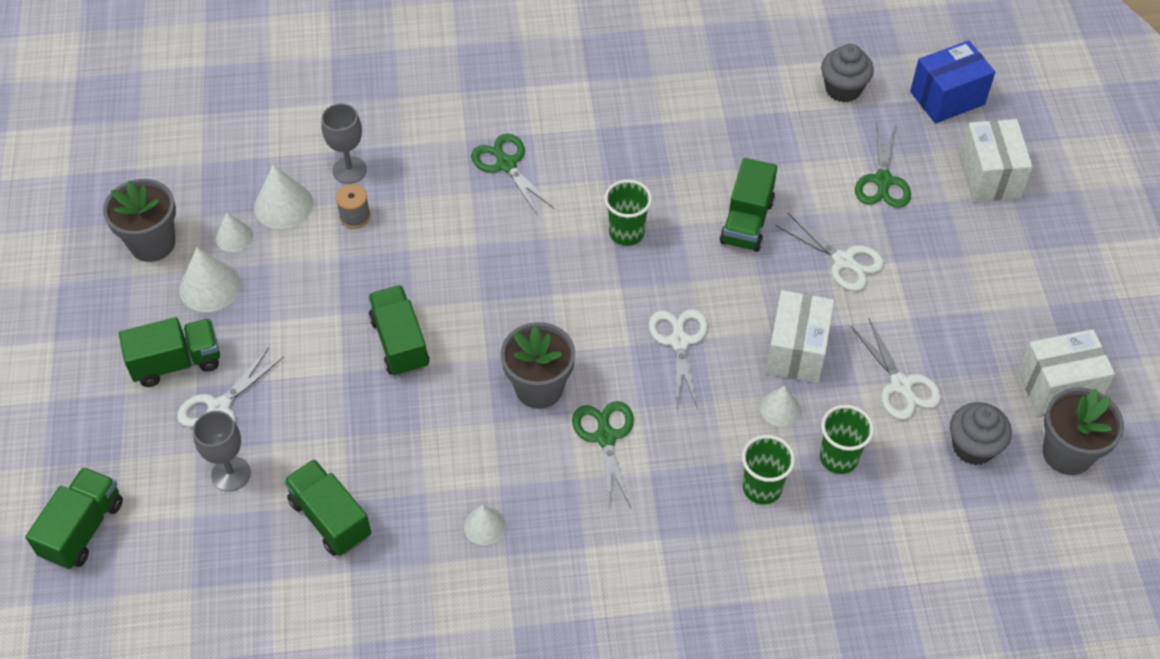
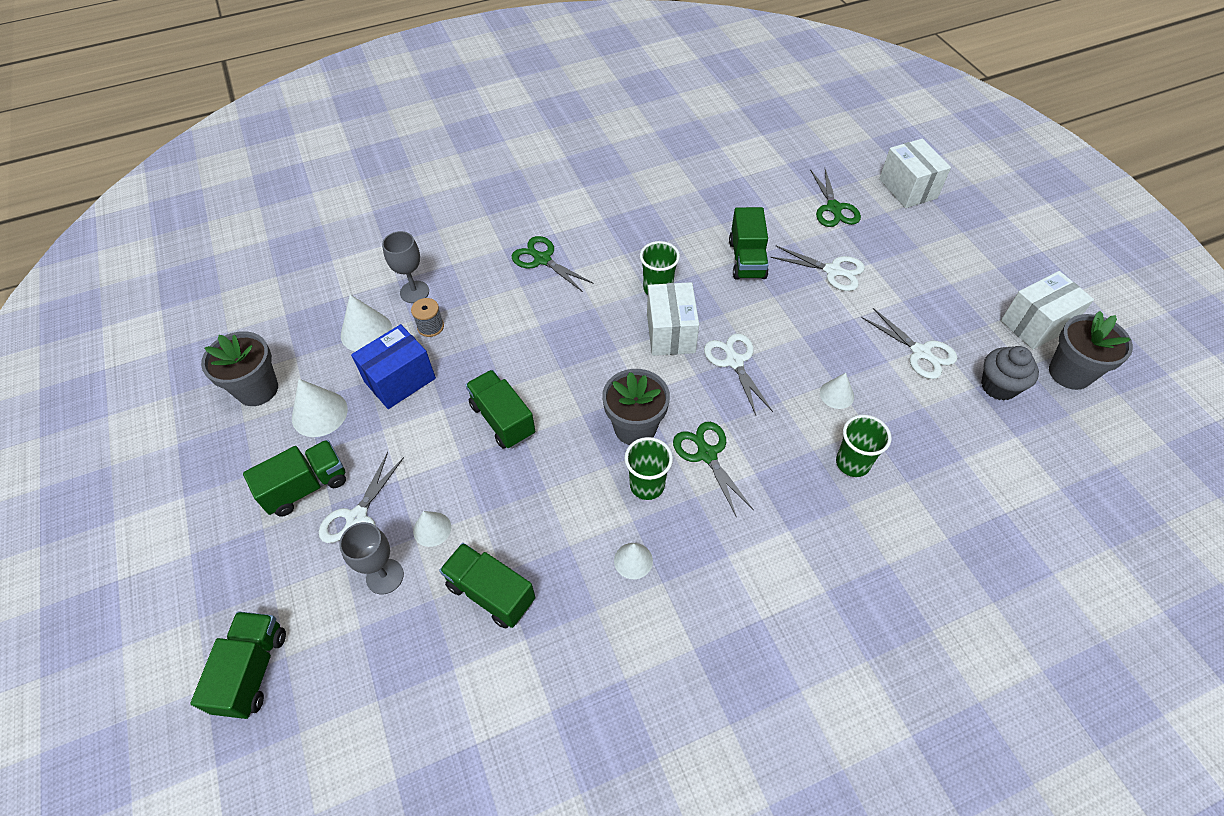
camera: 15 degrees left, 0 degrees up
(234, 237) = (330, 367): white cone -> white cone (432, 529)
(796, 351) = (829, 346): white box -> white box (670, 333)
(838, 458) = (901, 422): green cup -> green cup (647, 485)
(843, 89) = (775, 153): grey cupcake -> none
(947, 98) = (851, 144): blue box -> blue box (400, 380)

